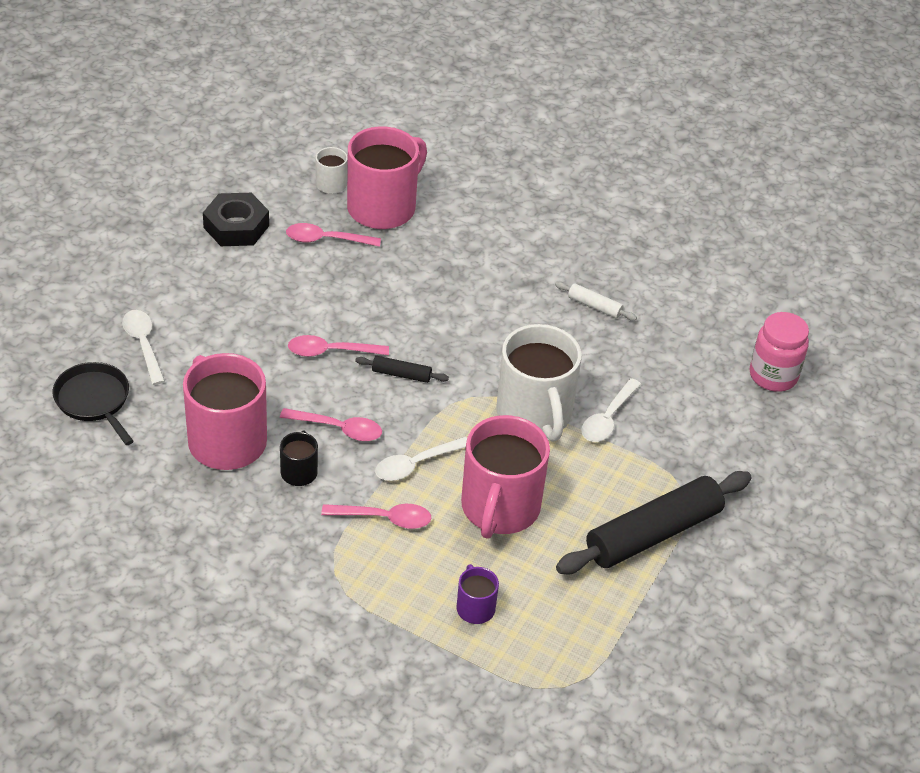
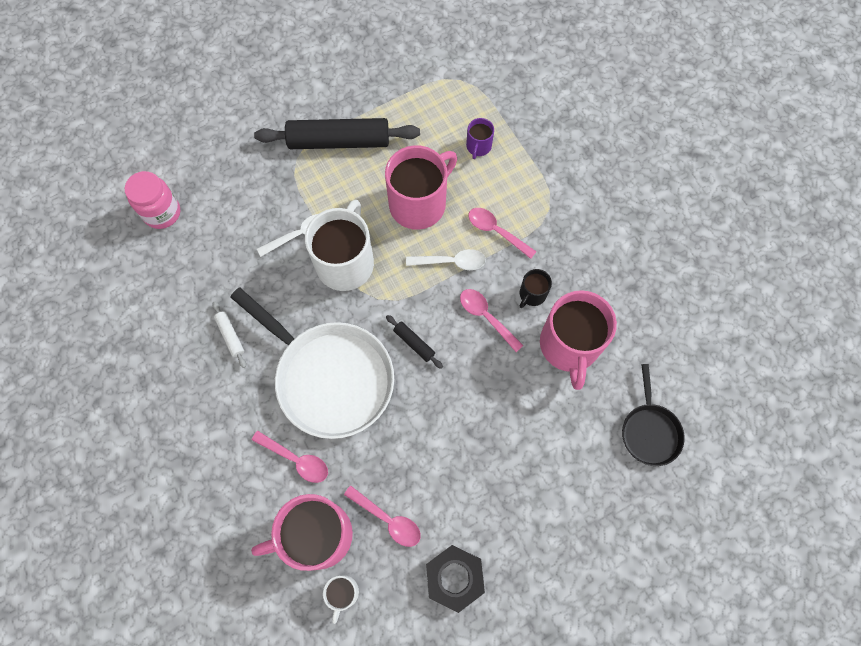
camera: 145 degrees left, 25 degrees up
(143, 344) = (591, 472): white spoon -> none
(330, 351) = (452, 391): pink spoon -> pink spoon (296, 459)
(466, 314) = (329, 377): none -> white pan

